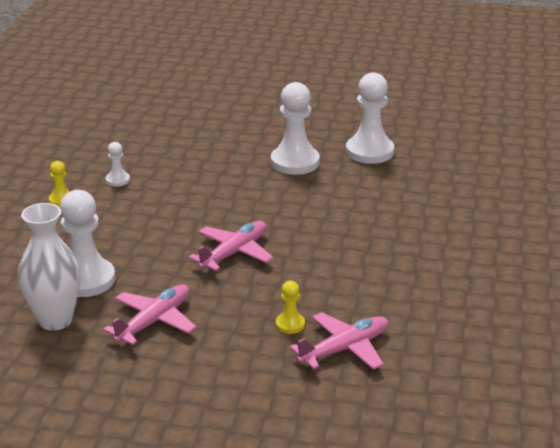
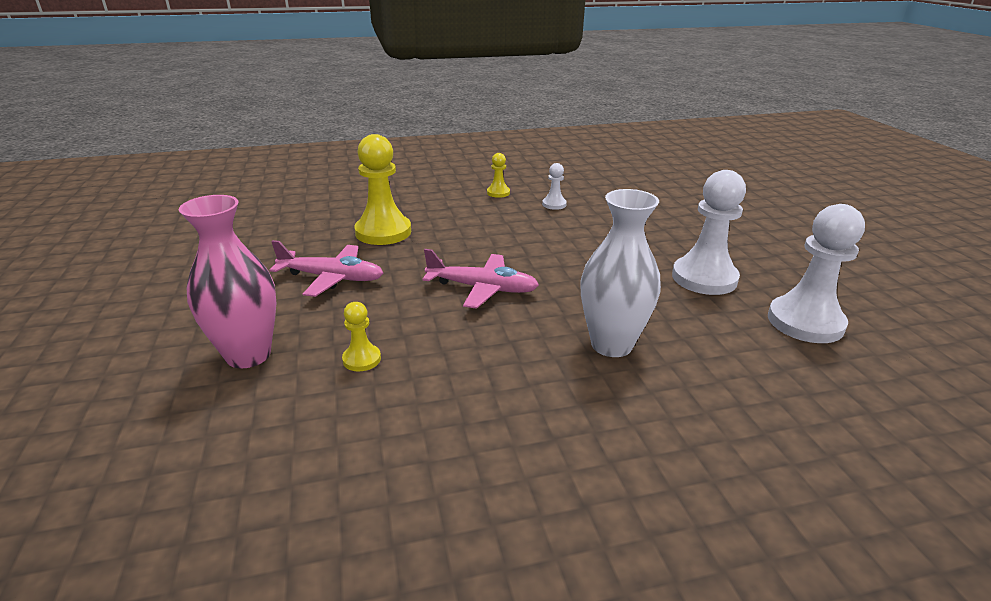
camera: 65 degrees right, 0 degrees up
(55, 320) = (315, 236): white vase -> white vase (611, 344)
(86, 280) = (383, 232): white pawn -> yellow pawn
(246, 376) = (248, 355): none -> pink vase
(344, 349) = (324, 416): pink plane -> none

